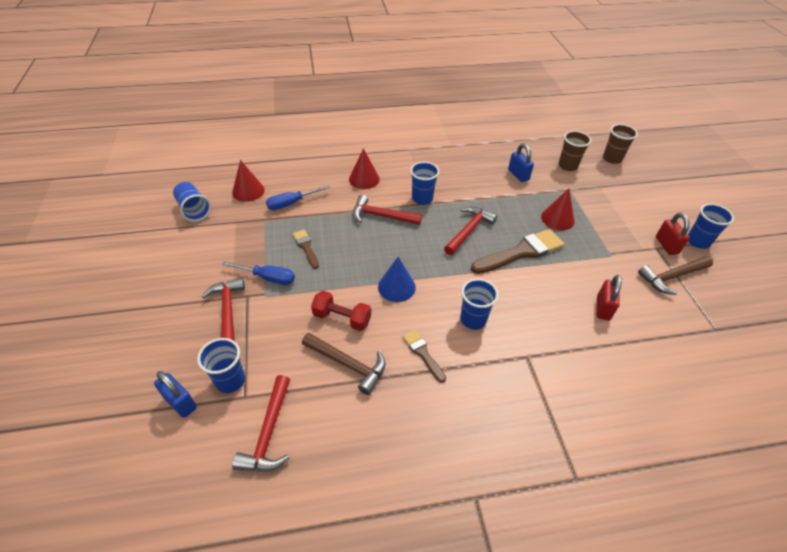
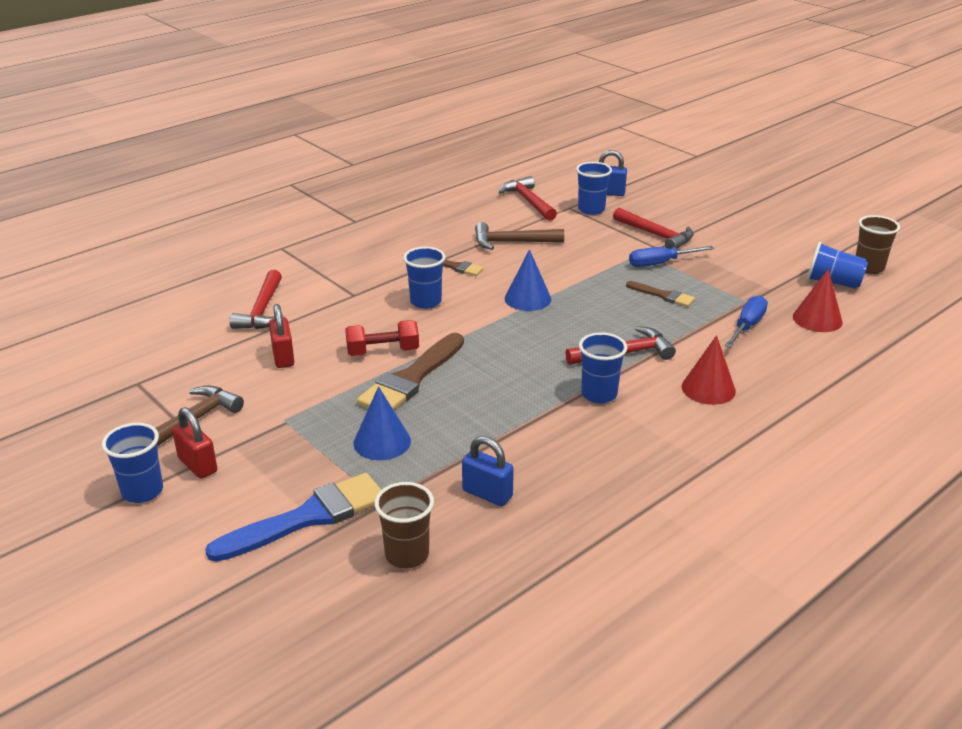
camera: 150 degrees right, 15 degrees down
(342, 318) = (552, 263): red dumbbell -> red dumbbell (383, 352)
(469, 231) = (498, 378): red hammer -> red hammer (262, 310)
(557, 219) = (382, 442): red cone -> blue cone
(608, 196) = (308, 517): none -> blue brush
(612, 158) = (319, 617): brown cup -> brown cup (869, 268)

